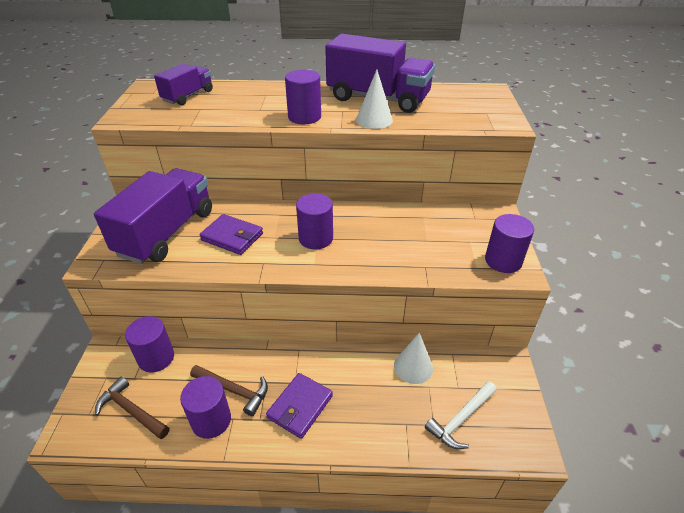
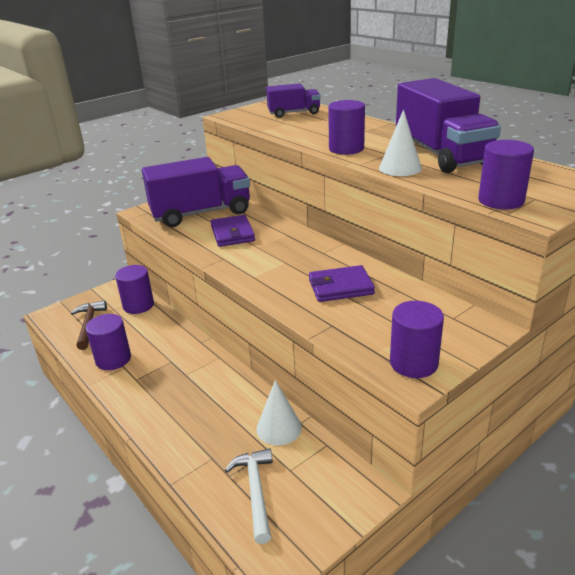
camera: 50 degrees right, 10 degrees down
(233, 390) = (147, 352): brown hammer -> none
(300, 407) = (166, 391): purple wallet -> purple wallet (340, 287)
(316, 238) = (284, 262): purple cylinder -> purple cylinder (501, 200)
(461, 419) = (255, 492): white hammer -> white hammer turned 75 degrees clockwise

